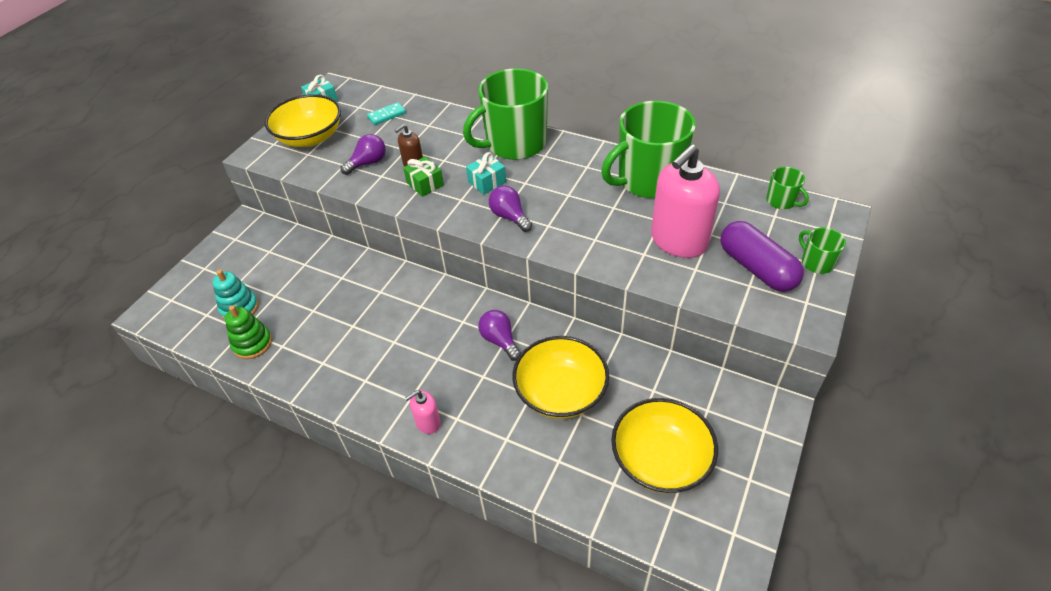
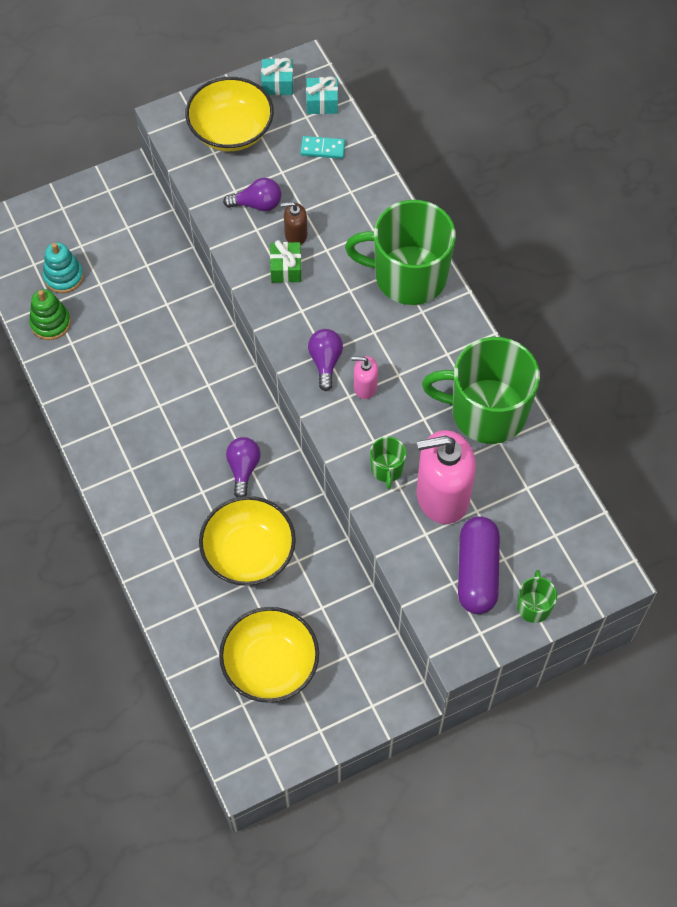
camera: 35 degrees right, 15 degrees up
(428, 422) = (128, 500): pink soap dispenser -> pink soap dispenser (365, 387)
(487, 182) = (341, 306): turquoise gift -> turquoise gift (322, 102)
(781, 201) = (580, 525): green mug -> green mug (387, 469)

